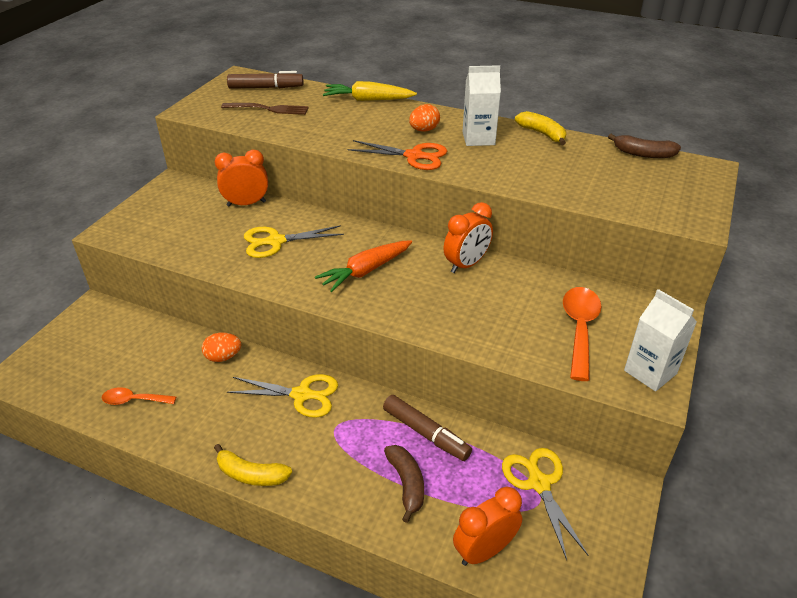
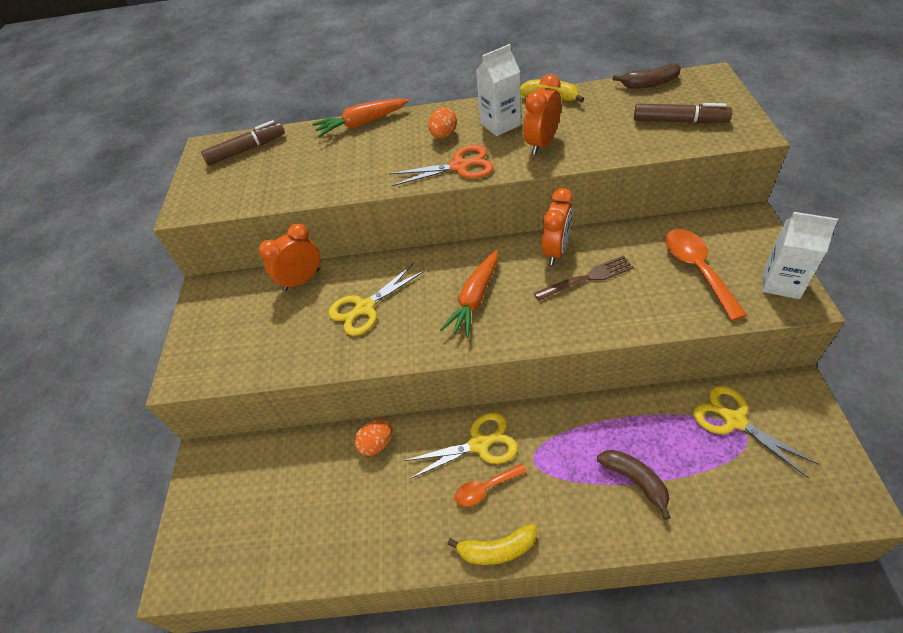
camera: 20 degrees left, 10 degrees up
(134, 400) = (325, 536): orange spoon -> orange spoon (485, 488)
(268, 109) = (270, 173): brown fork -> brown fork (586, 278)
(368, 100) = (362, 124): yellow carrot -> orange carrot
(426, 433) = (613, 424): brown marker -> brown marker (679, 121)
(484, 550) = (742, 506): orange clock -> orange clock (542, 144)

